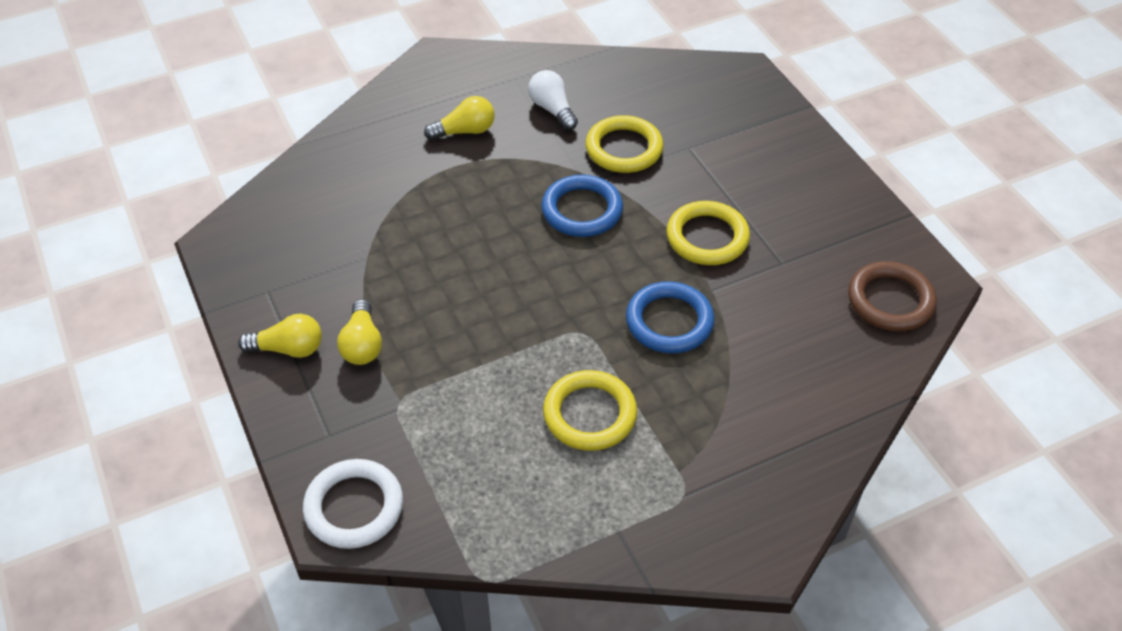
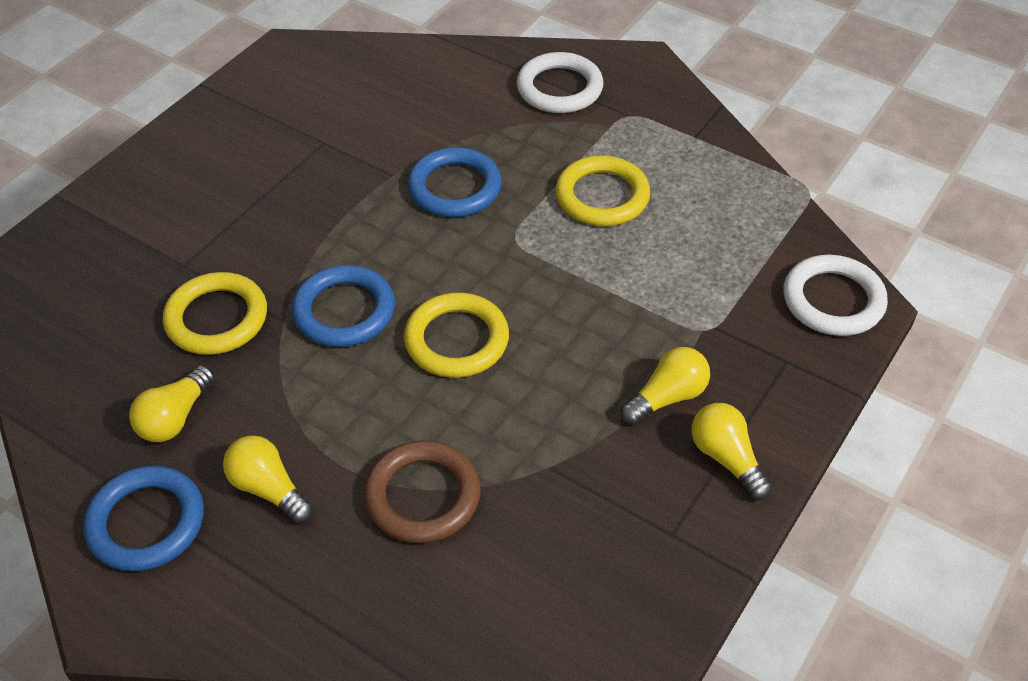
camera: 120 degrees left, 0 degrees up
(485, 80) = (146, 522): none -> blue ring
(552, 109) = (175, 417): white light bulb -> yellow light bulb
(707, 237) = (322, 202): yellow ring -> yellow ring (457, 340)
(760, 459) = (559, 88): none -> white ring
(890, 300) = (327, 68): brown ring -> brown ring (423, 496)

